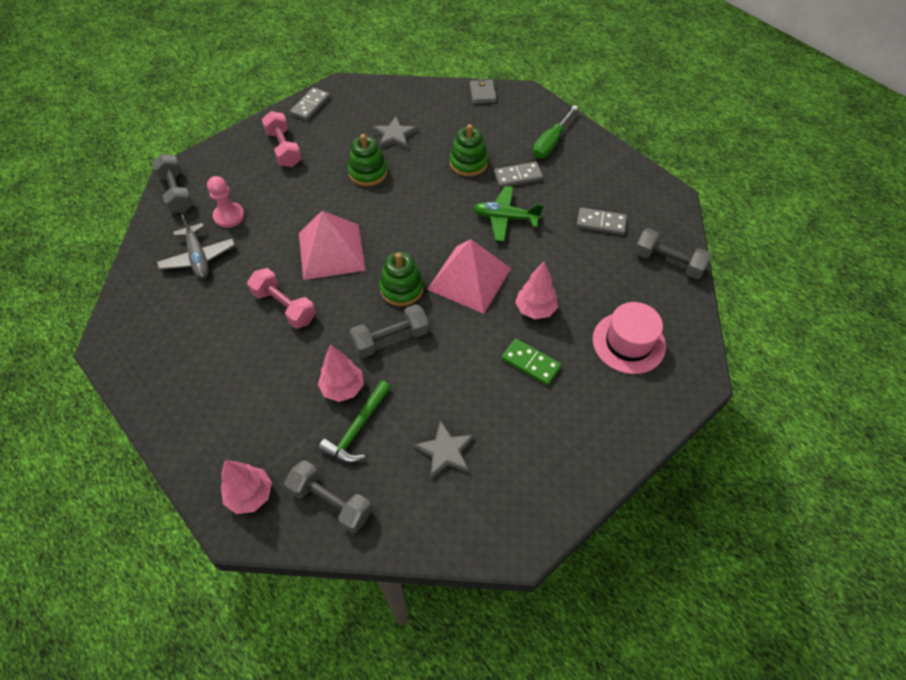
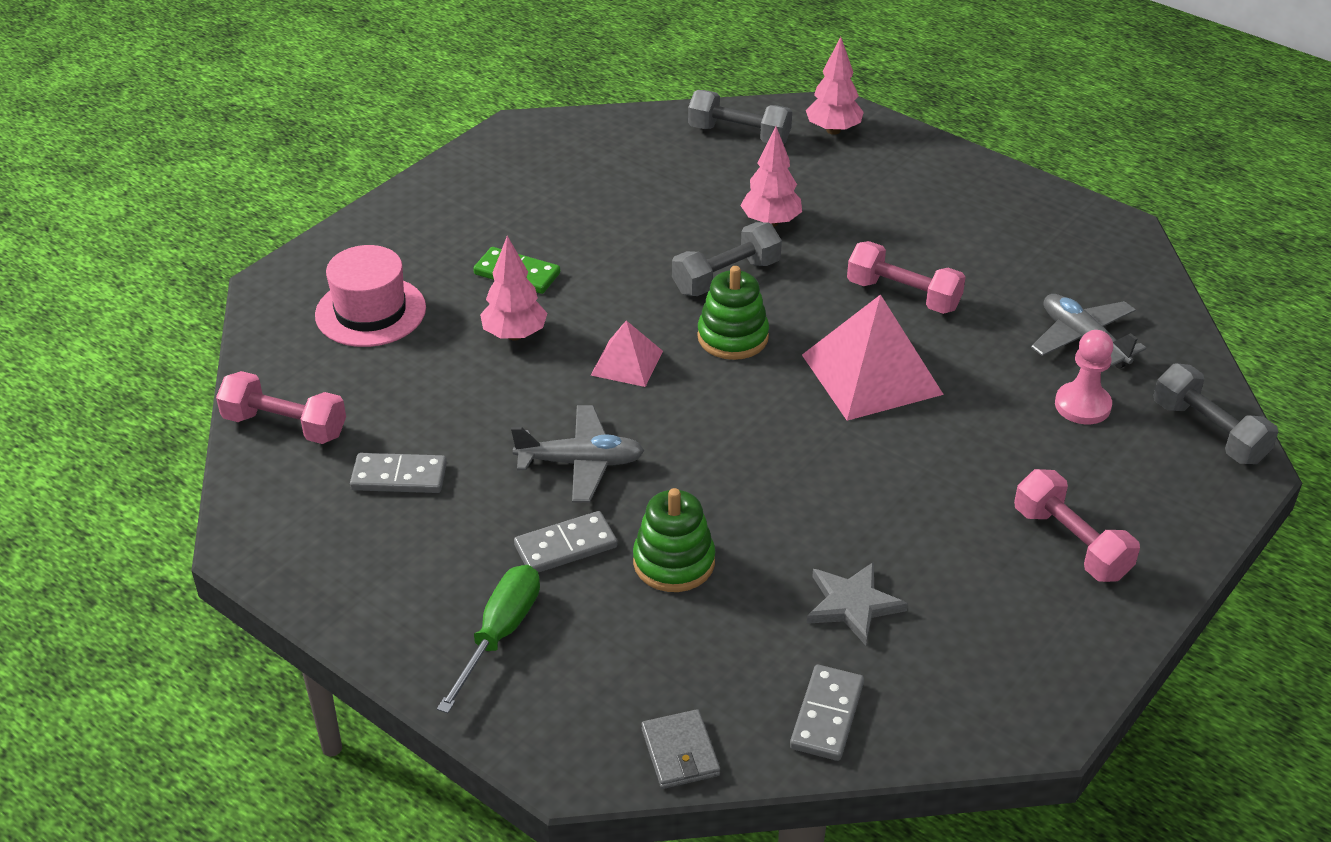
camera: 170 degrees right, 15 degrees down
(310, 106) = (1080, 656): grey domino -> grey domino (827, 715)
(358, 428) = (734, 190): green hammer -> none
(368, 172) = (872, 515): green stacking toy -> none
(445, 451) = (617, 184): grey star -> none
(469, 278) = (626, 363): pink pyramid -> pink pyramid, size x0.55
(505, 218) = (581, 463): green plane -> grey plane
(668, 262) = (285, 426): grey dumbbell -> pink dumbbell

